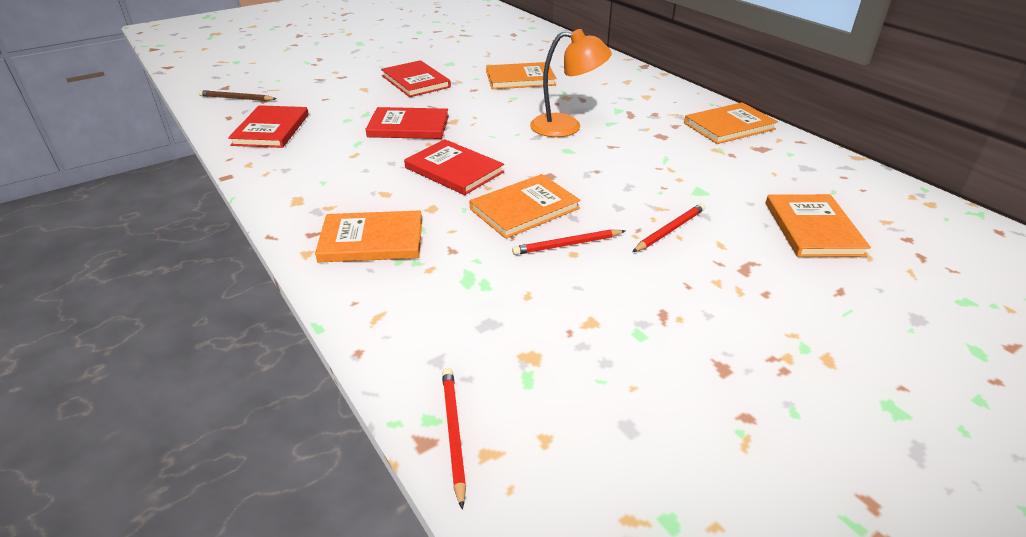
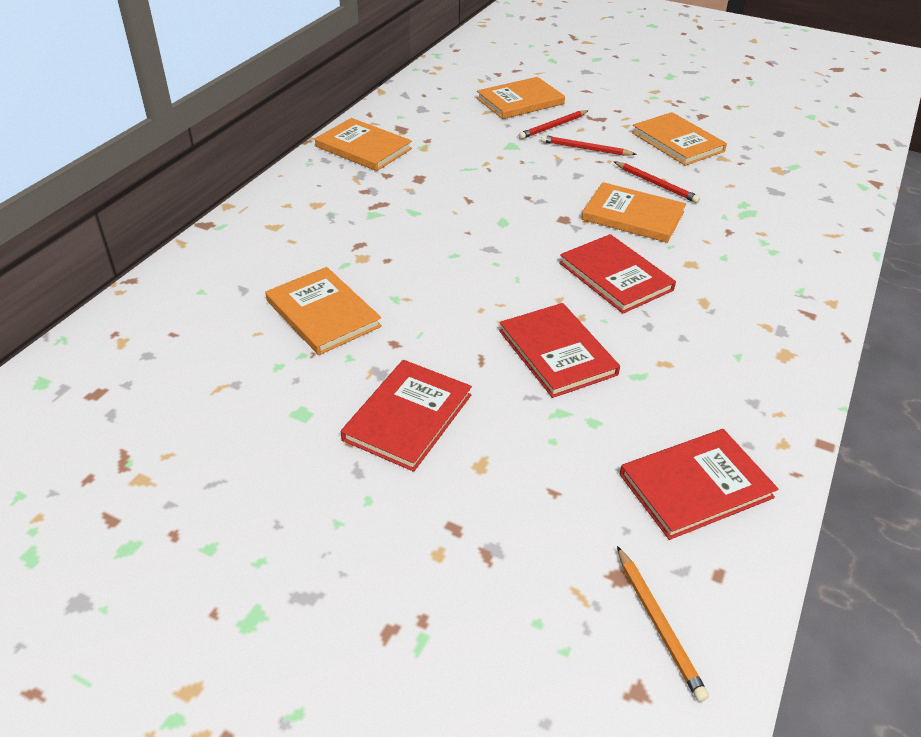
camera: 120 degrees left, 5 degrees up
(236, 98) = (658, 624): brown pencil -> orange pencil
(372, 240) = (771, 275): orange book -> orange book (677, 142)
(453, 433) = (858, 176): red pencil -> red pencil (553, 127)
(454, 170) = (615, 276): red book -> red book turned 45 degrees counterclockwise
(566, 127) = (448, 236): orange lamp -> none

